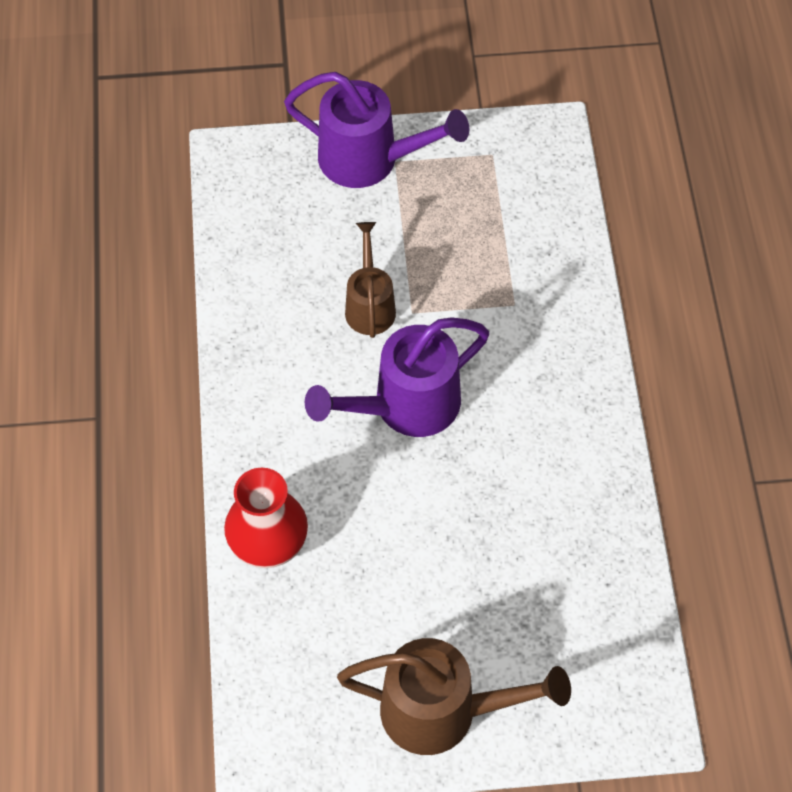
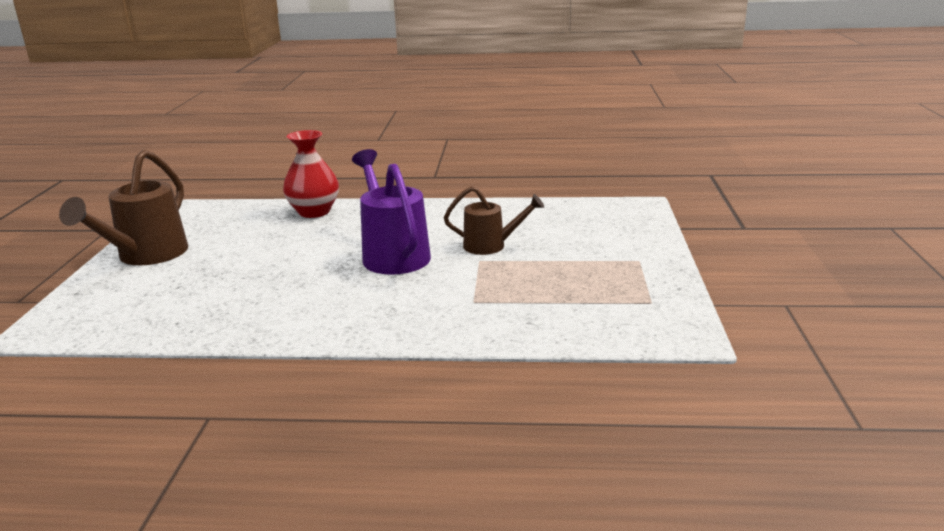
camera: 100 degrees right, 35 degrees down
(370, 160) = (640, 251): purple watering can -> none

